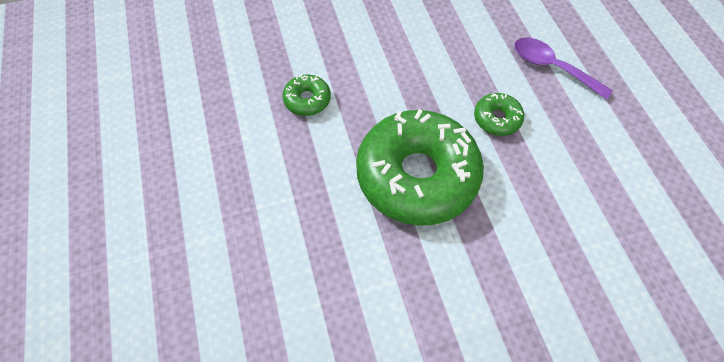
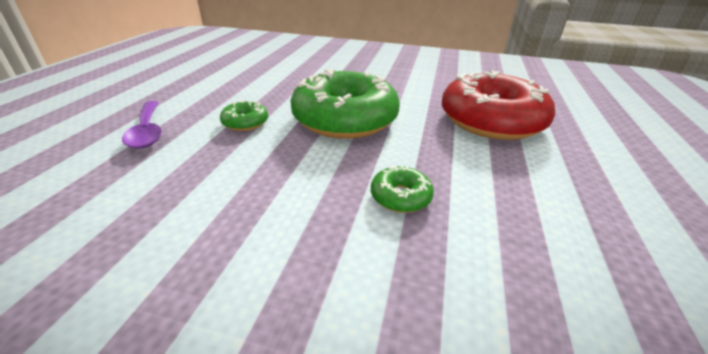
camera: 150 degrees left, 25 degrees down
(262, 264) = (491, 120): none -> red donut

